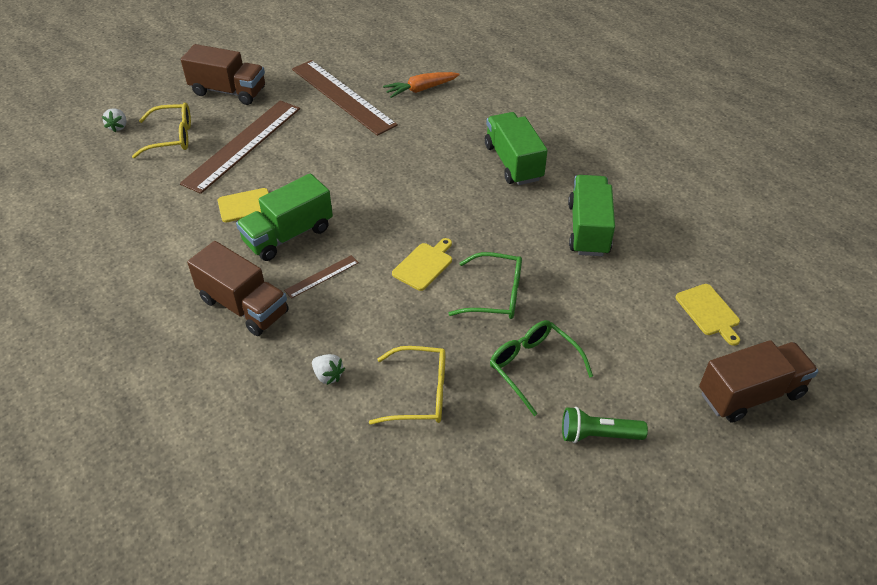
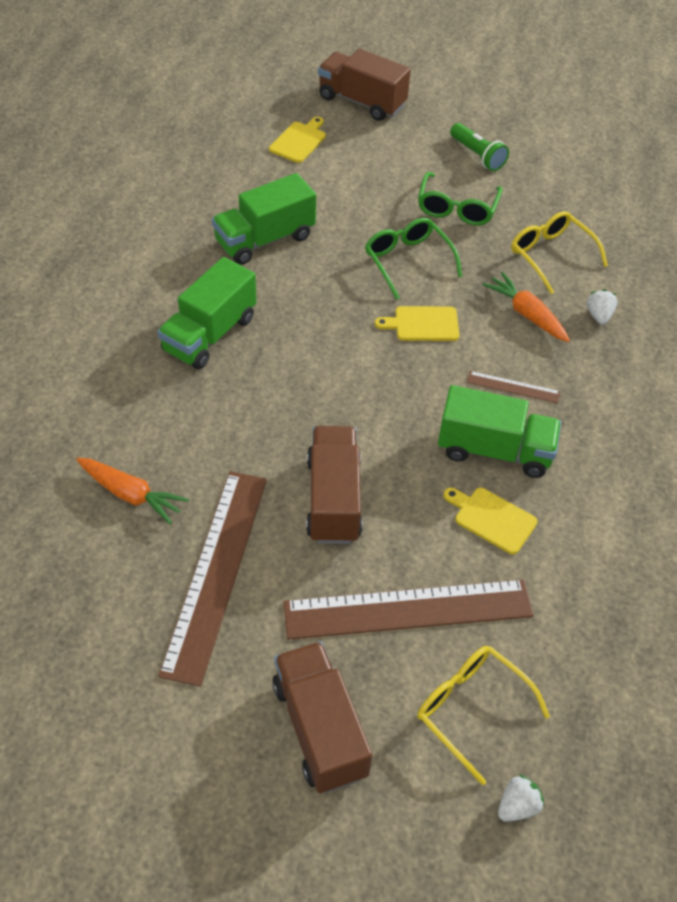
camera: 130 degrees left, 5 degrees up
(243, 306) = (605, 419): brown truck -> brown truck (333, 499)
(375, 330) = (526, 314): none -> orange carrot

